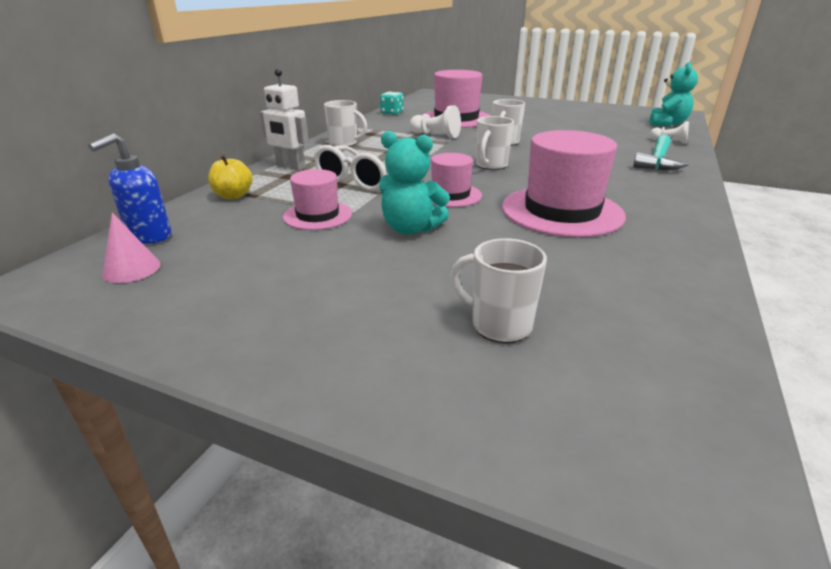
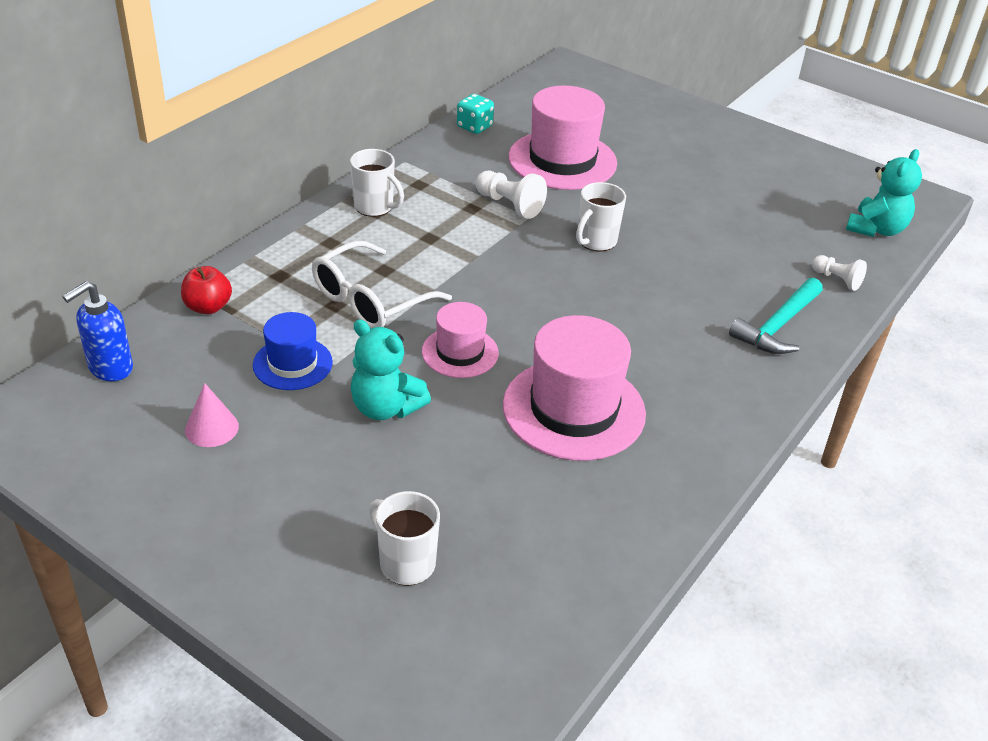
camera: 10 degrees right, 10 degrees up
(131, 269) = (90, 418): pink cone -> pink cone (211, 428)
(233, 196) = (208, 307): yellow apple -> red apple
(290, 167) = (289, 254): white robot -> none
(317, 215) = (292, 363): pink hat -> blue hat
(491, 165) = (544, 296): white mug -> none

